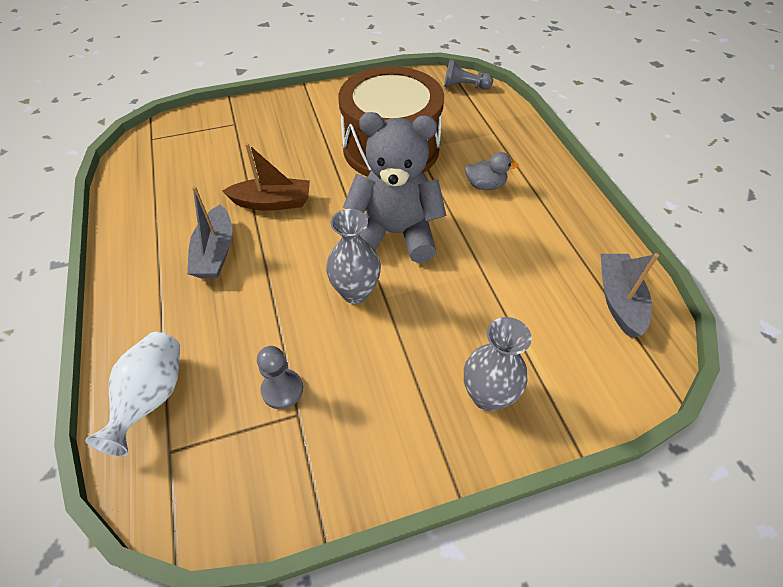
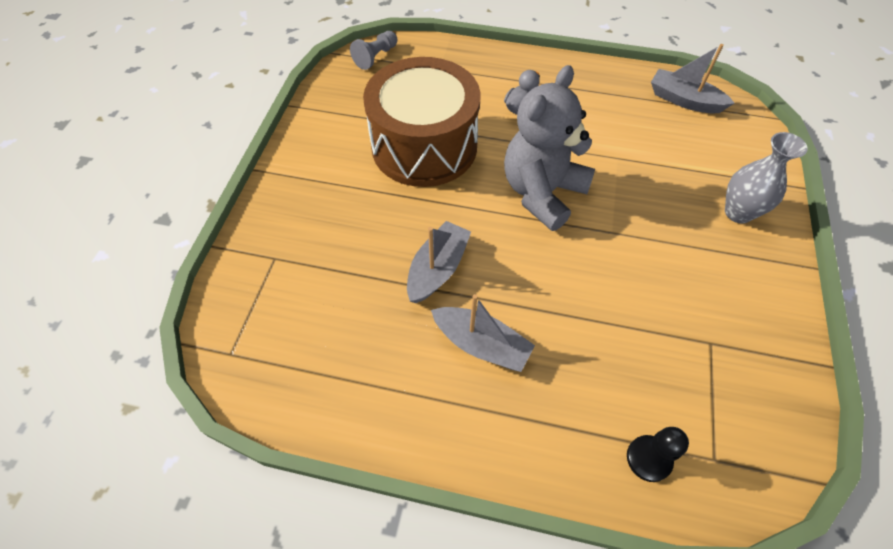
camera: 60 degrees left, 5 degrees up
(152, 398) = (649, 459): white vase -> black pawn
(272, 202) = (437, 269): brown boat -> grey boat
(282, 390) = (681, 345): grey pawn -> none
(355, 292) = (597, 250): grey vase -> none

